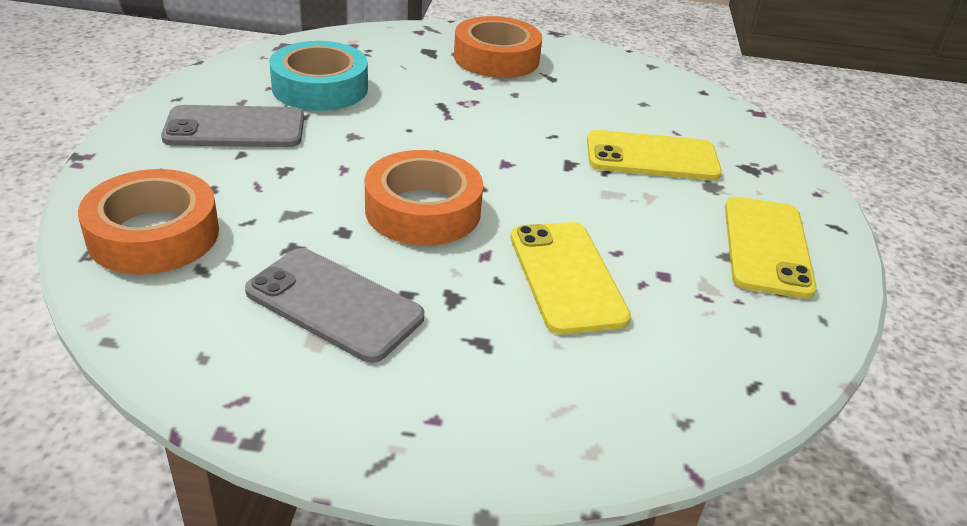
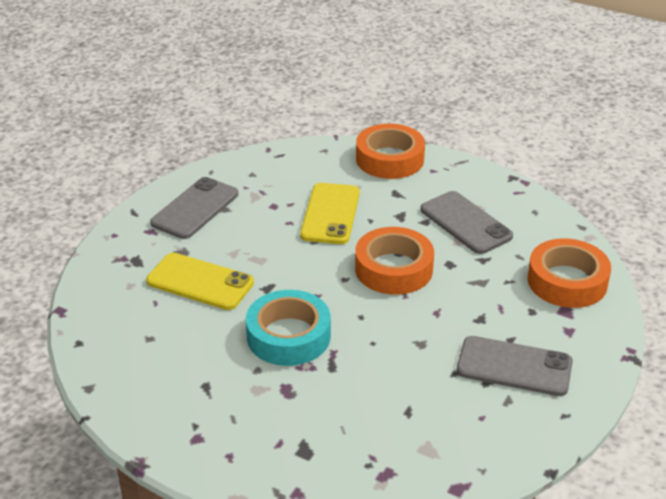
camera: 155 degrees left, 0 degrees up
(320, 87) = (434, 407): turquoise tape -> turquoise tape (288, 336)
(496, 58) = (240, 425): orange tape -> orange tape (389, 159)
(766, 247) = (195, 208): yellow phone -> grey phone

